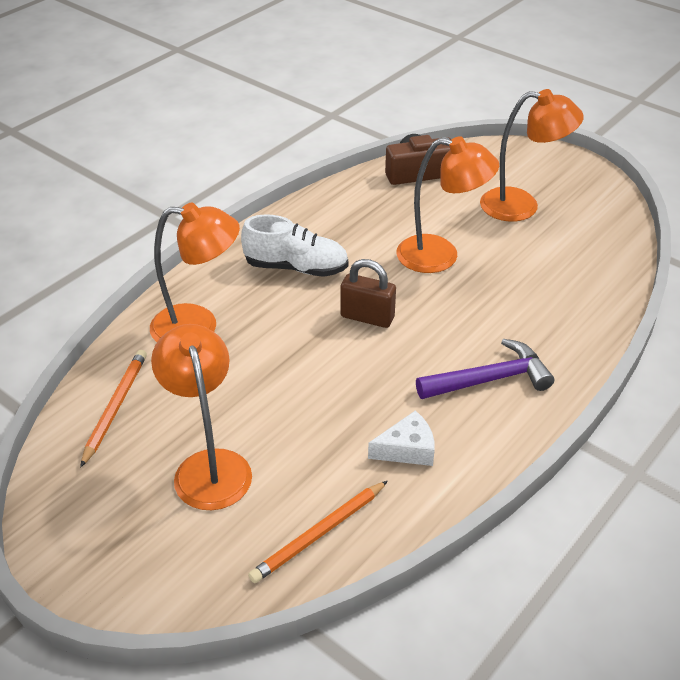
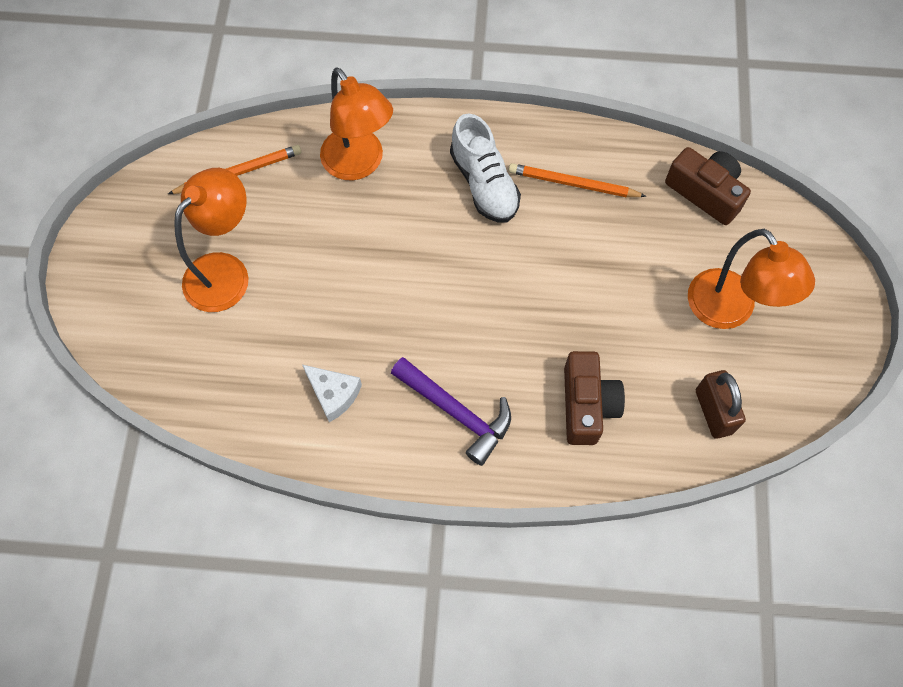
camera: 55 degrees right, 25 degrees up
(319, 534) = (212, 383): orange pencil -> orange pencil (573, 184)
(367, 317) = (463, 275): brown padlock -> brown padlock (713, 412)
(440, 256) = (591, 284): orange lamp -> none
(541, 306) = (587, 405): none -> brown camera

